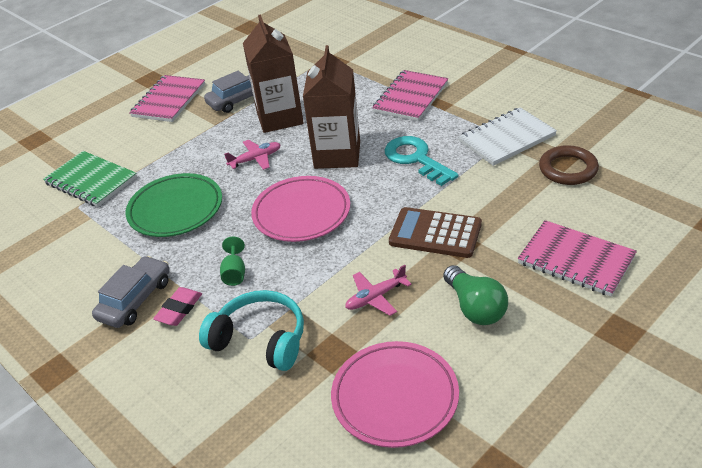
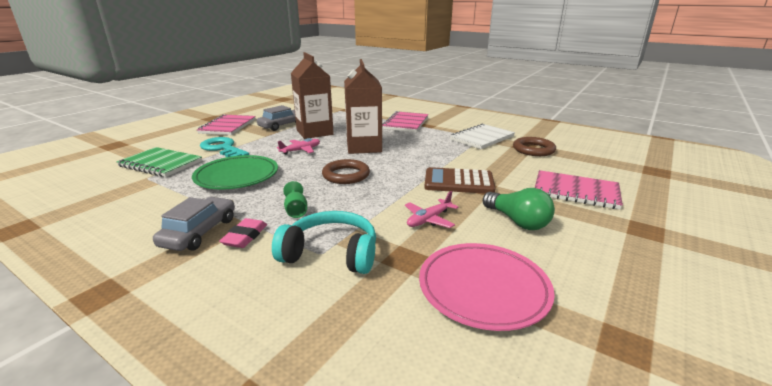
camera: 15 degrees left, 15 degrees down
(301, 213) = (346, 175): pink plate -> brown ring
(416, 159) = (423, 148): turquoise key -> turquoise key (222, 148)

